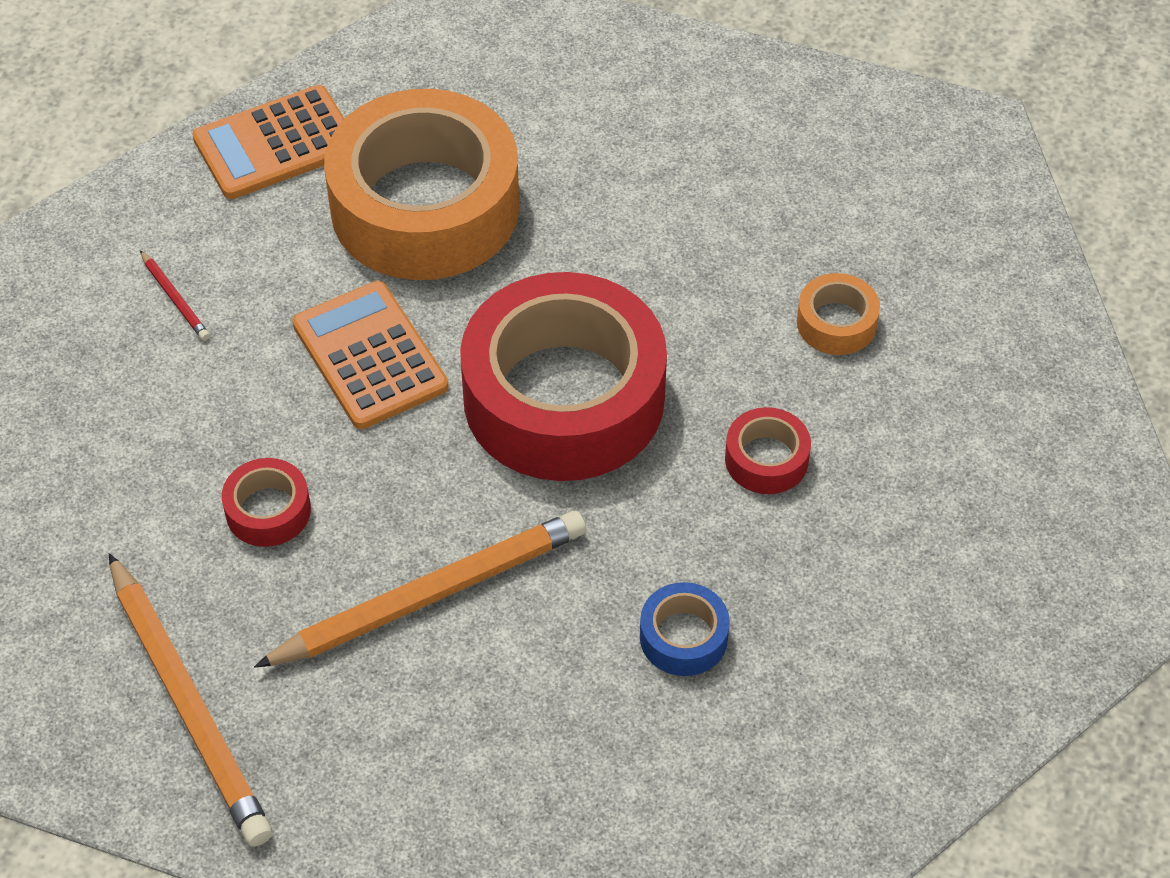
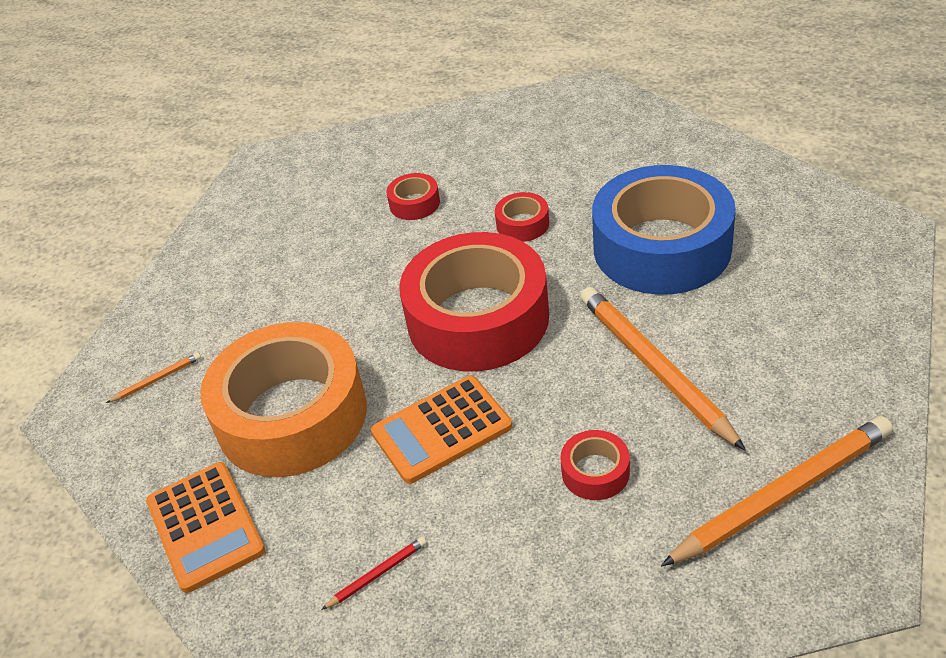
camera: 85 degrees left, 10 degrees down
(513, 71) = (157, 379): none -> orange pencil
(683, 637) = (662, 247): blue tape -> blue tape, size x2.45
(836, 323) = (414, 203): orange tape -> red tape

